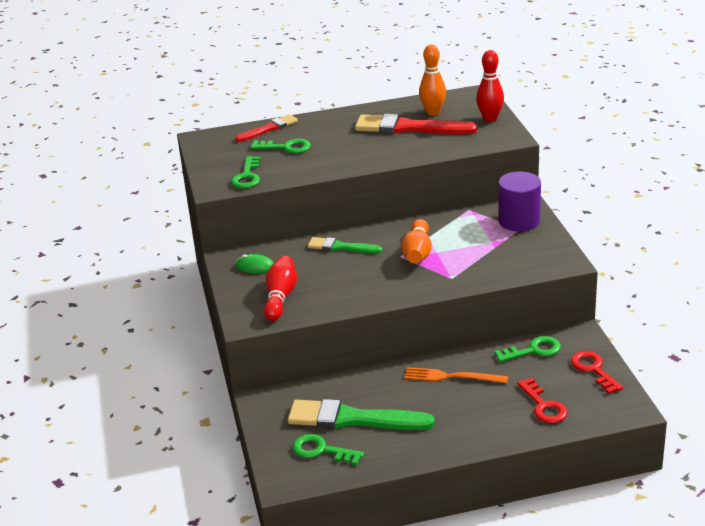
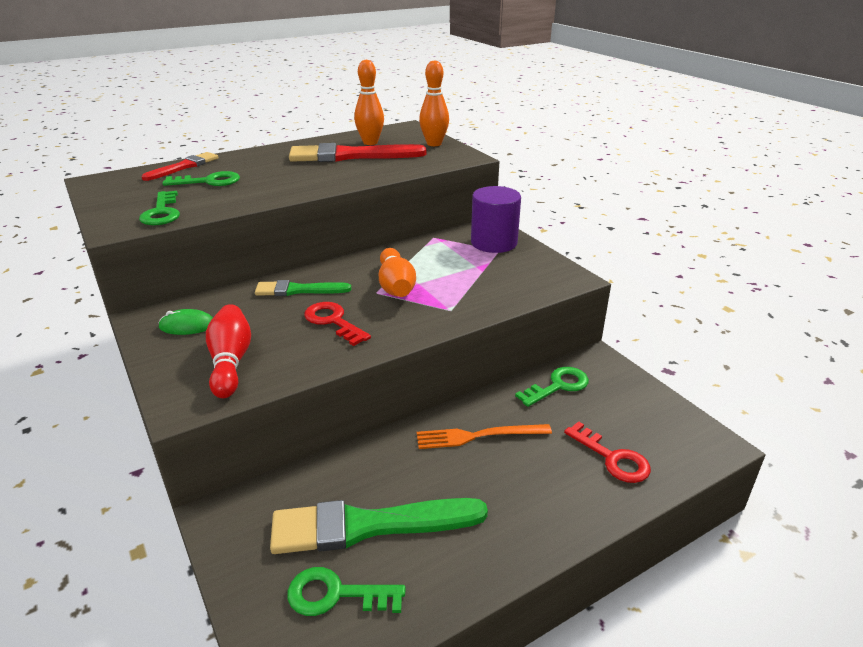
camera: 20 degrees left, 0 degrees up
(490, 119) = (434, 144): red bowling pin -> orange bowling pin
(593, 369) = (639, 399): red key -> red key (333, 321)

